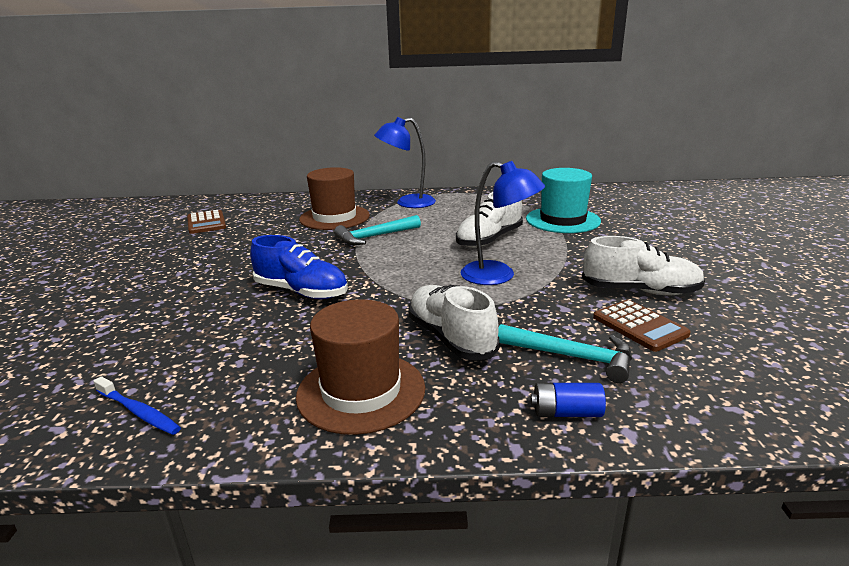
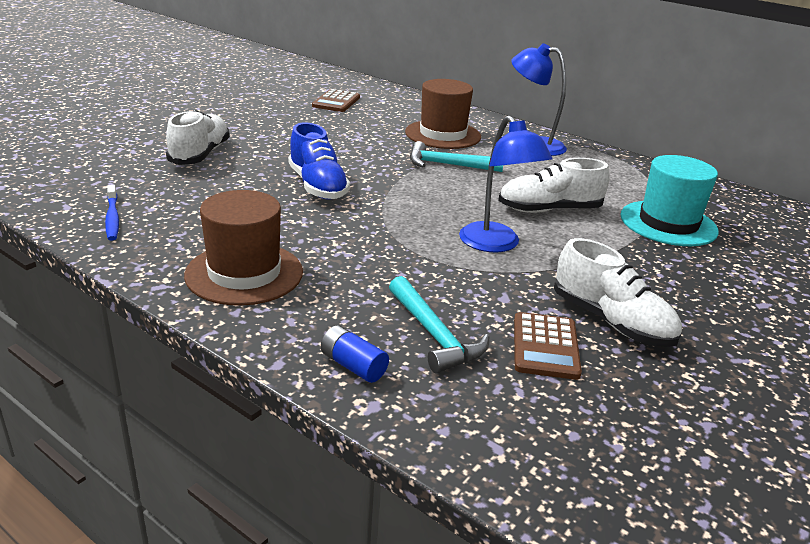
camera: 35 degrees right, 5 degrees up
(451, 338) = (365, 272): white shoe -> white shoe (200, 154)

